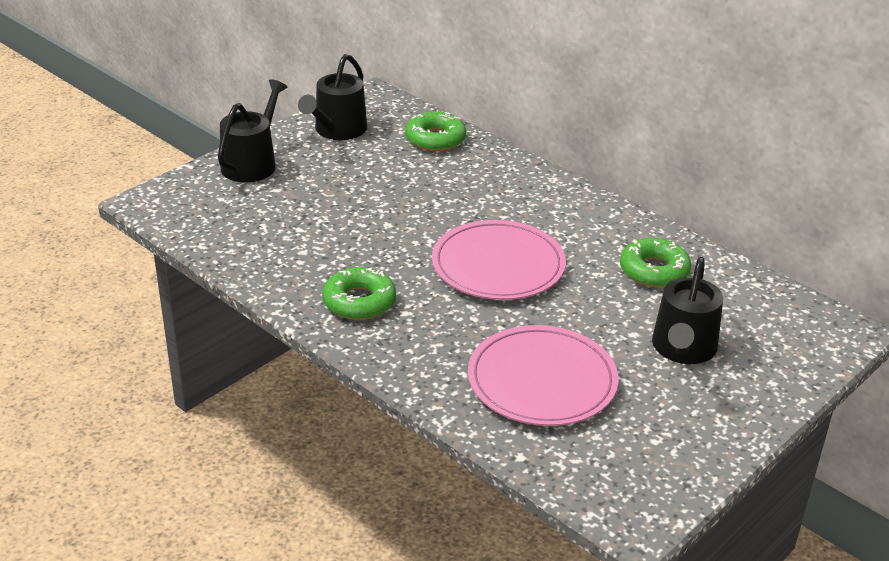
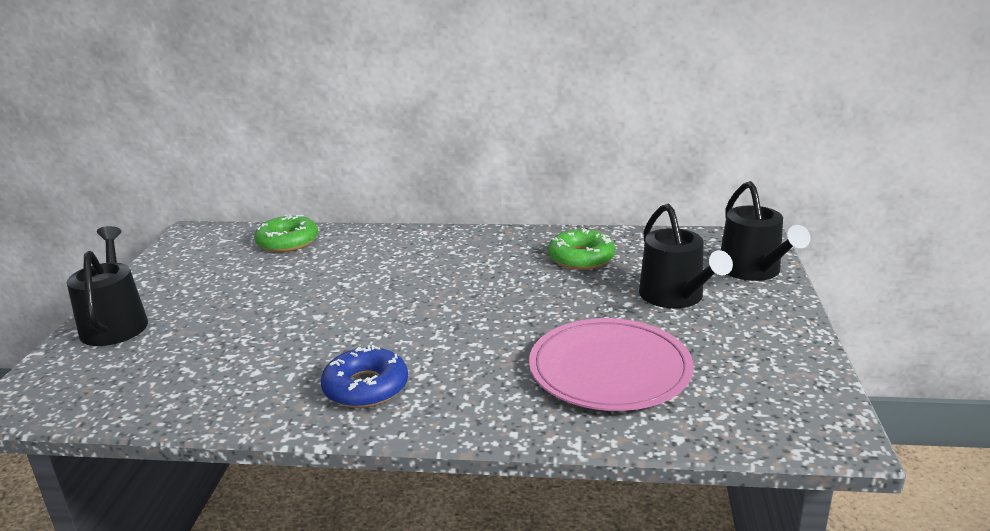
camera: 35 degrees left, 10 degrees down
(337, 130) = (183, 267): black watering can -> black watering can (753, 270)
(359, 302) = (366, 387): green donut -> blue donut
(498, 265) = (457, 304): pink plate -> none

